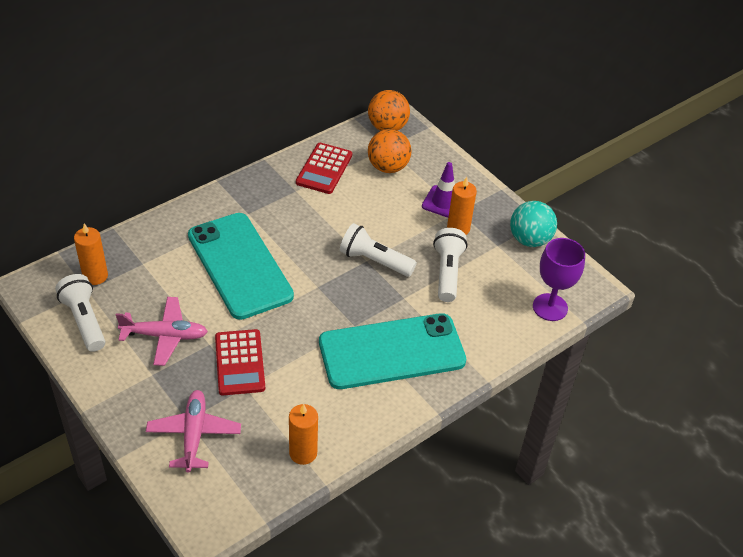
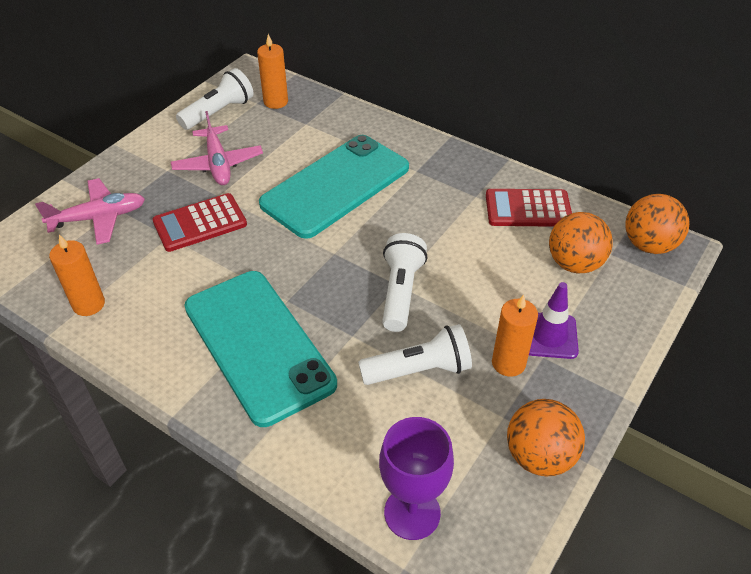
camera: 75 degrees right, 0 degrees up
(529, 239) = (539, 456): turquoise ball -> orange ball

